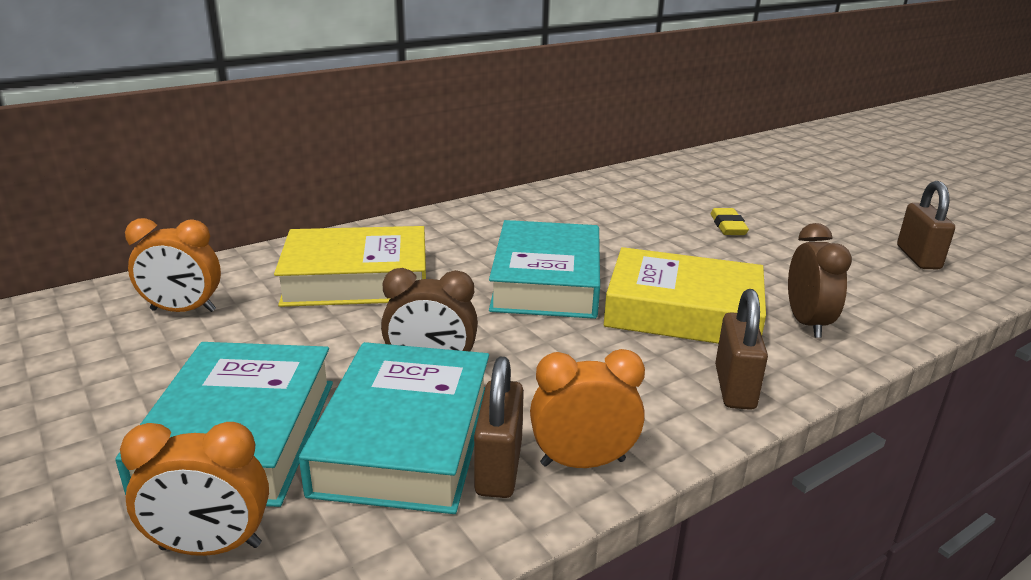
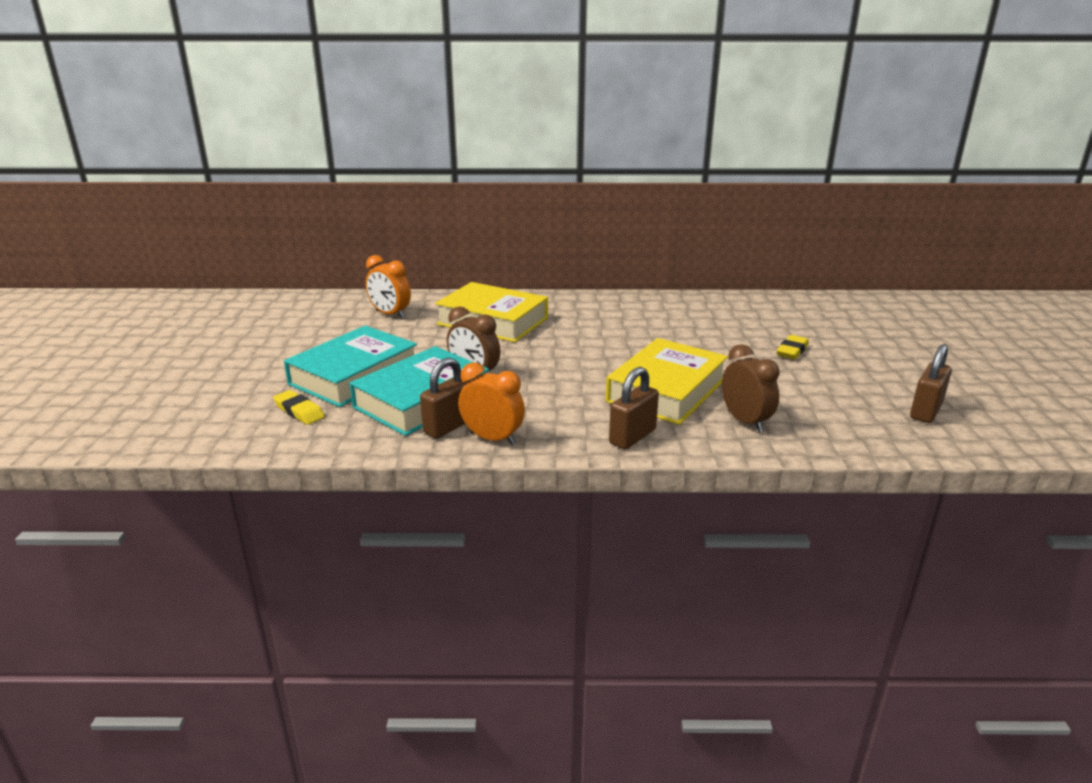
camera: 35 degrees right, 0 degrees up
(211, 547) = (299, 411): orange clock -> yellow eraser
(546, 281) = (602, 350): turquoise book -> none
(683, 311) = (666, 390): yellow book -> yellow book turned 75 degrees clockwise
(807, 323) = (745, 421): brown clock -> brown clock turned 60 degrees counterclockwise

